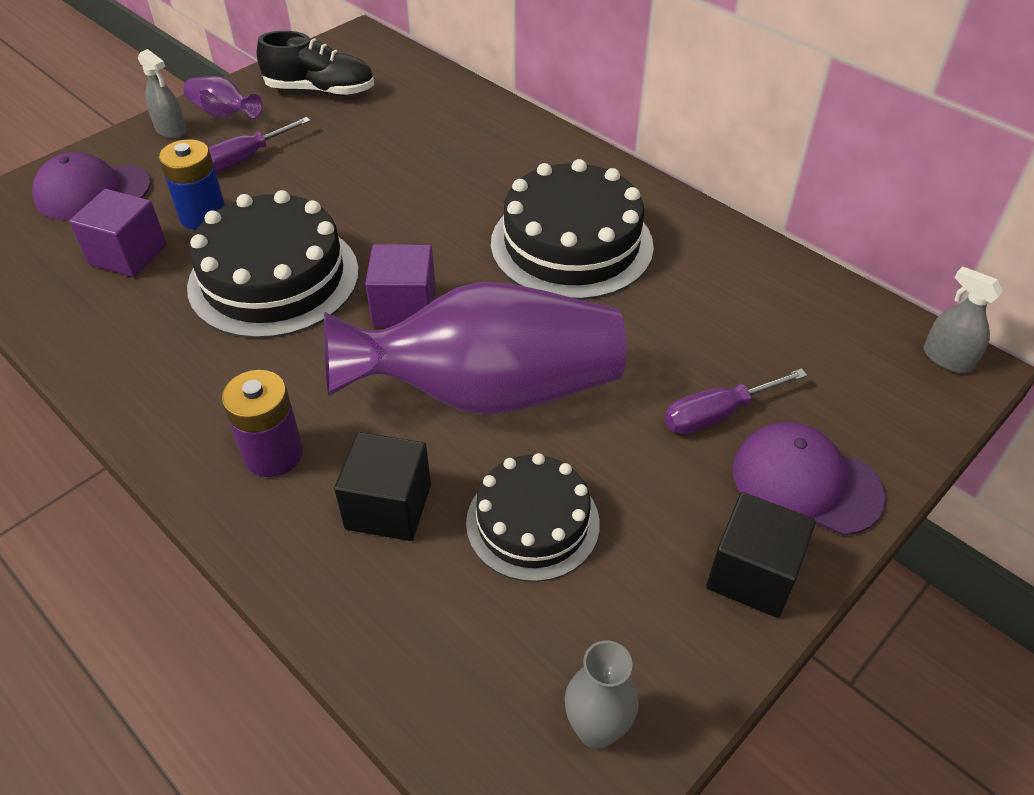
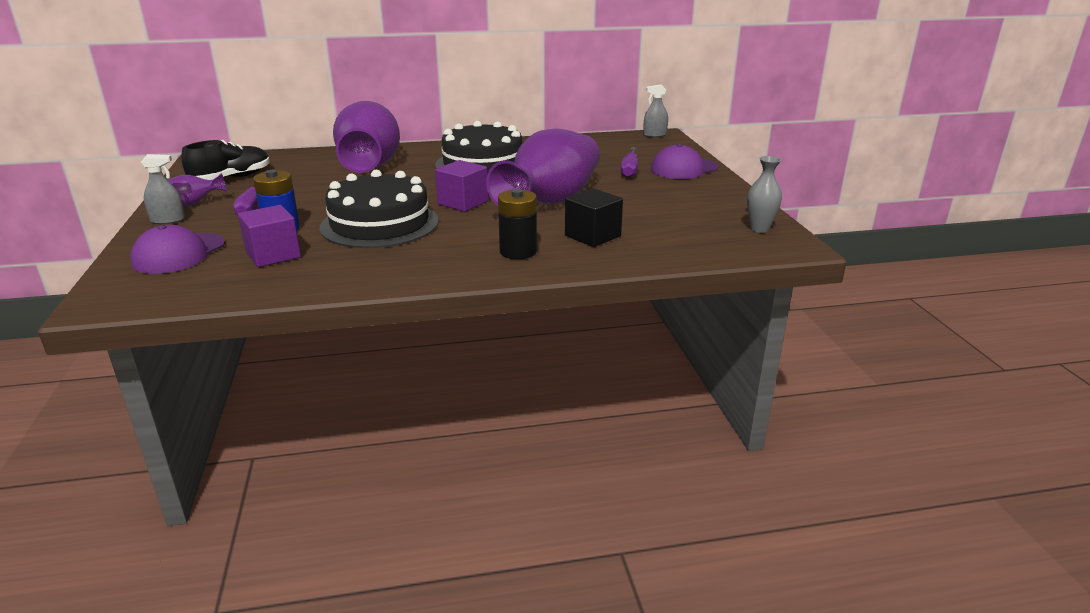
camera: 55 degrees left, 20 degrees down
(273, 454) = (518, 252): purple battery -> black battery
(460, 156) = (370, 166): none -> purple vase
(532, 522) = (642, 213): black cake -> none
(752, 574) = (716, 188): black cube -> none

